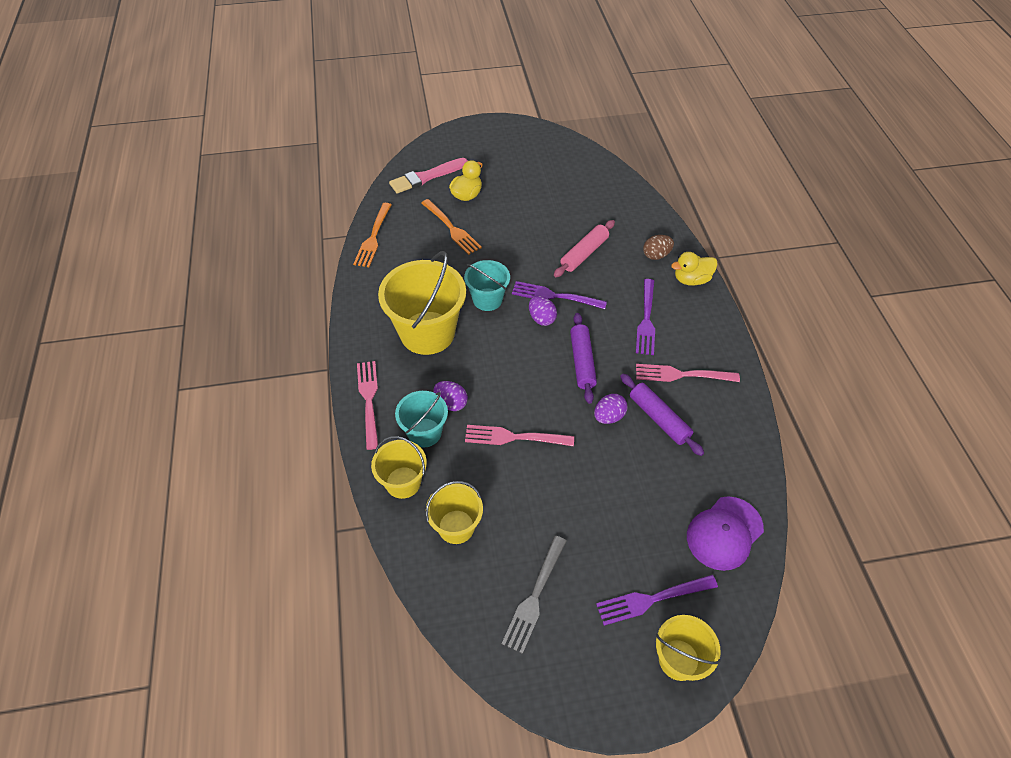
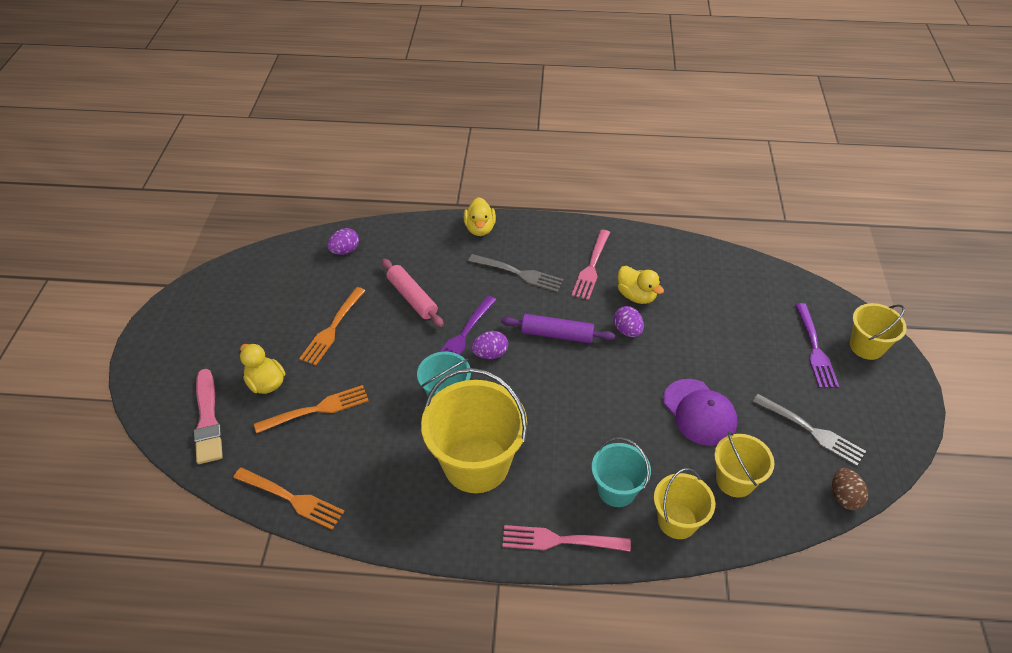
camera: 75 degrees left, 5 degrees down
(451, 403) = (582, 458): purple egg -> purple egg (345, 251)
(515, 437) = (637, 409): pink fork -> none
(532, 215) = (333, 328): none -> orange fork
(646, 319) = (518, 273): purple fork -> grey fork
(656, 255) = (438, 244): brown egg -> brown egg (844, 497)
(659, 418) = (636, 296): purple rolling pin -> yellow duck
(724, 533) = (757, 287): purple cap -> purple cap (699, 412)

